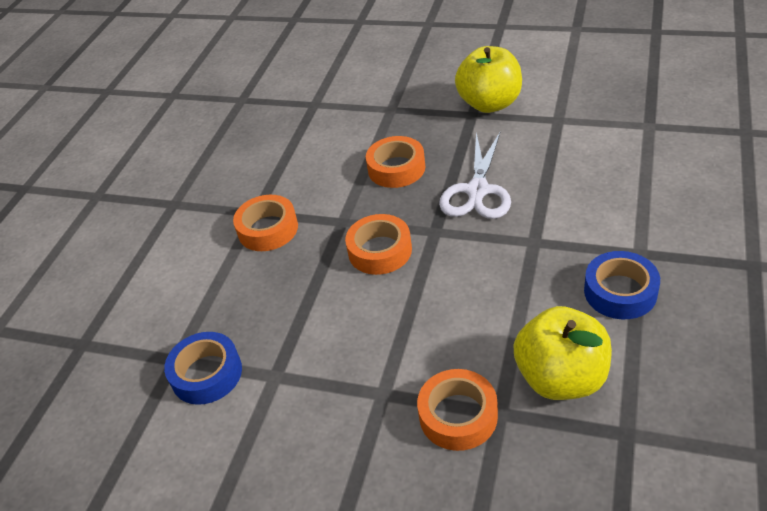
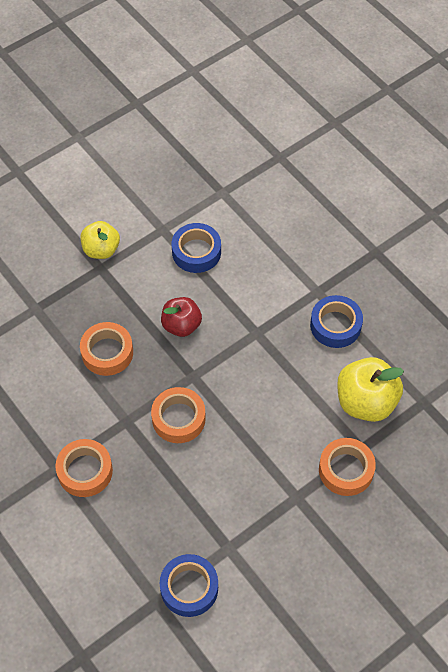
camera: 60 degrees left, 15 degrees up
(477, 191) = (181, 325): white scissors -> red apple
(490, 103) = (101, 250): yellow apple -> yellow apple, size x0.65
(564, 151) = (196, 252): none -> blue tape

